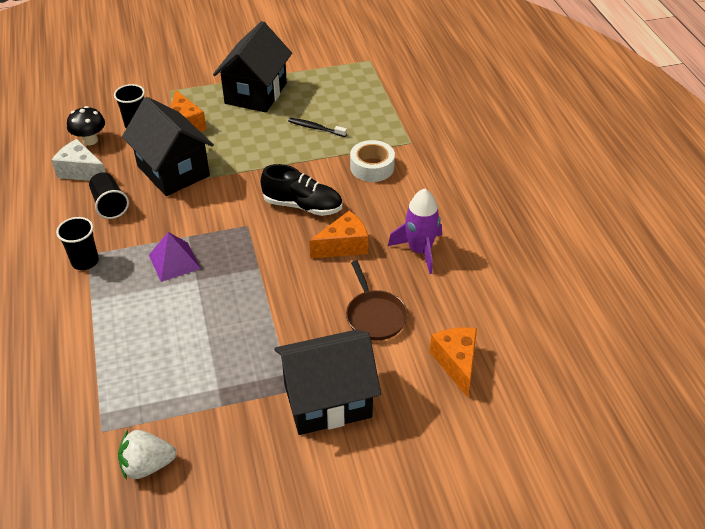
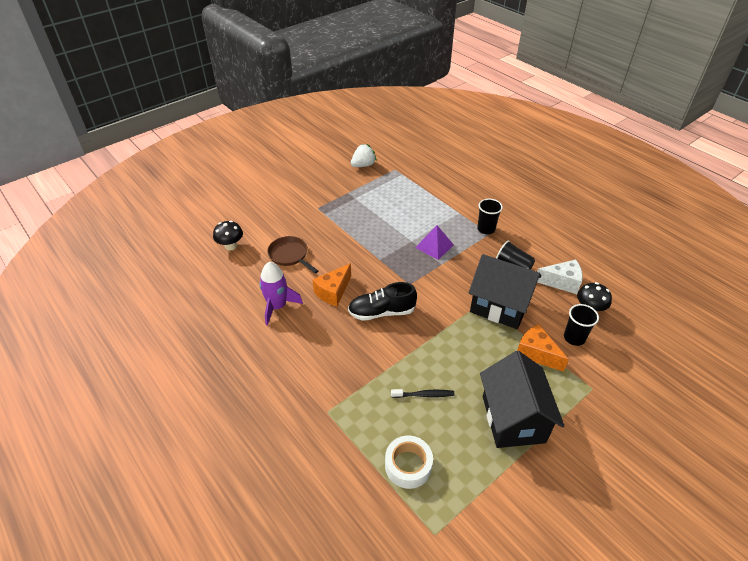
camera: 155 degrees right, 0 degrees up
(327, 400) = (295, 209): black house -> none
(372, 167) = (348, 368): white tape -> white tape (408, 465)
(456, 363) = (230, 246): orange cheese -> black mushroom

